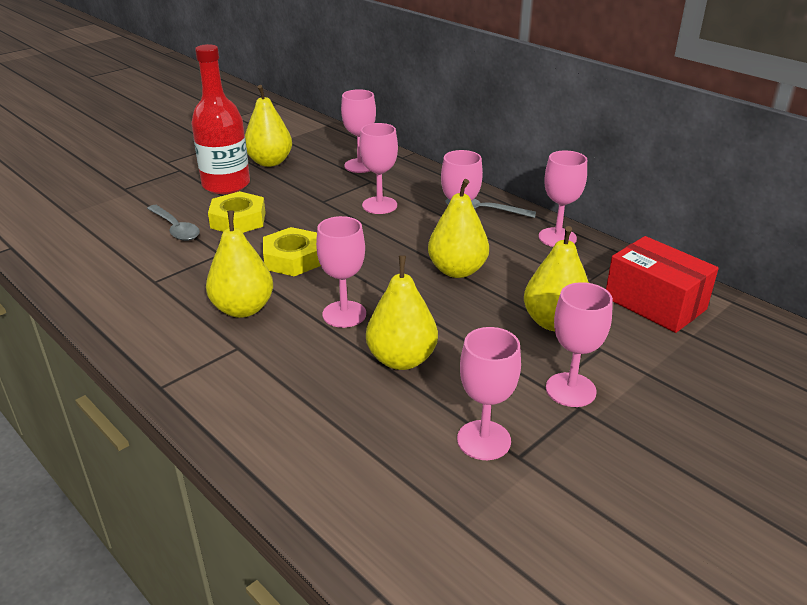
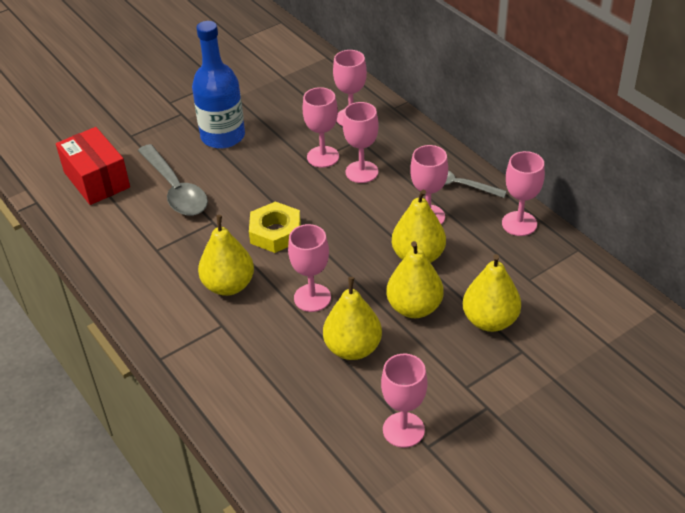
camera: 10 degrees right, 10 degrees up
(175, 229) = (175, 189): grey spoon -> grey spoon, size x1.55
(226, 185) = (223, 136): red bottle -> blue bottle
(238, 220) = (231, 182): yellow nut -> none
(270, 162) = (265, 108): yellow pear -> yellow pear (414, 307)
(570, 390) = (485, 390): pink goblet -> pink goblet (323, 157)
(655, 303) = (585, 307): red box -> red box (96, 180)

